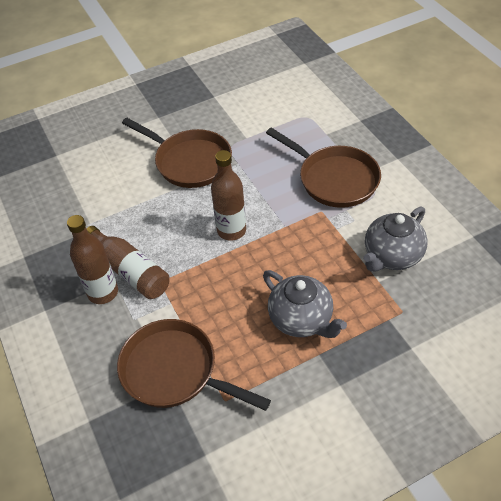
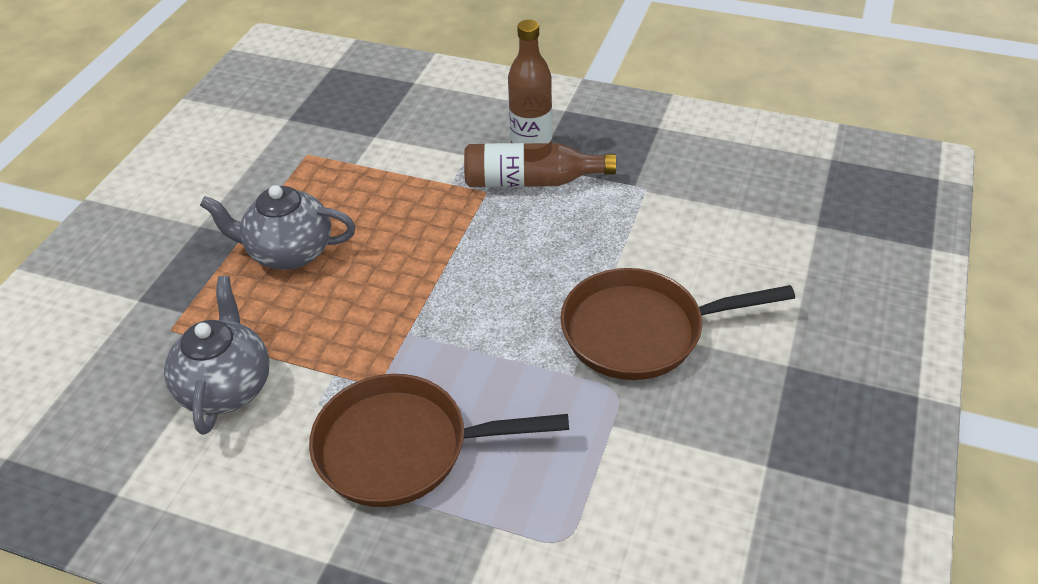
camera: 135 degrees right, 5 degrees down
(174, 371) = (379, 145): brown pan -> none
(231, 230) = (471, 286): brown bottle -> none

